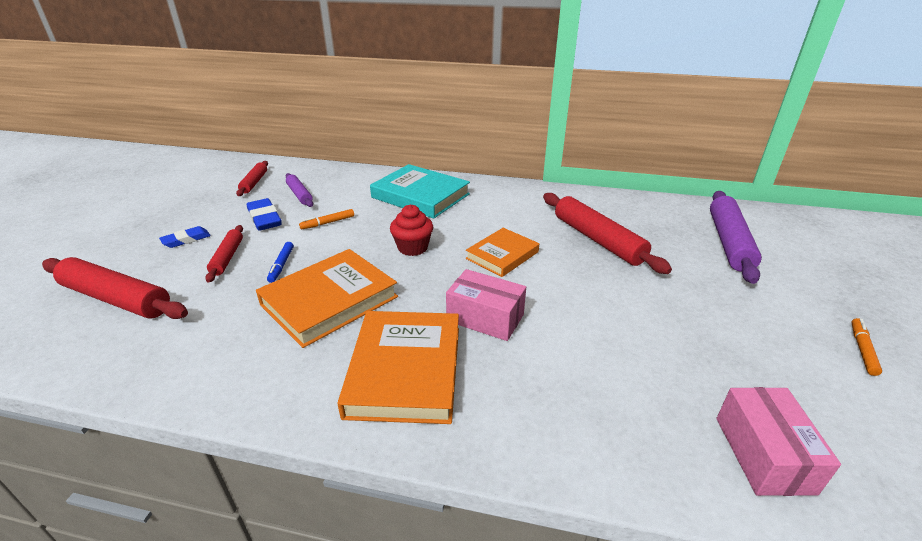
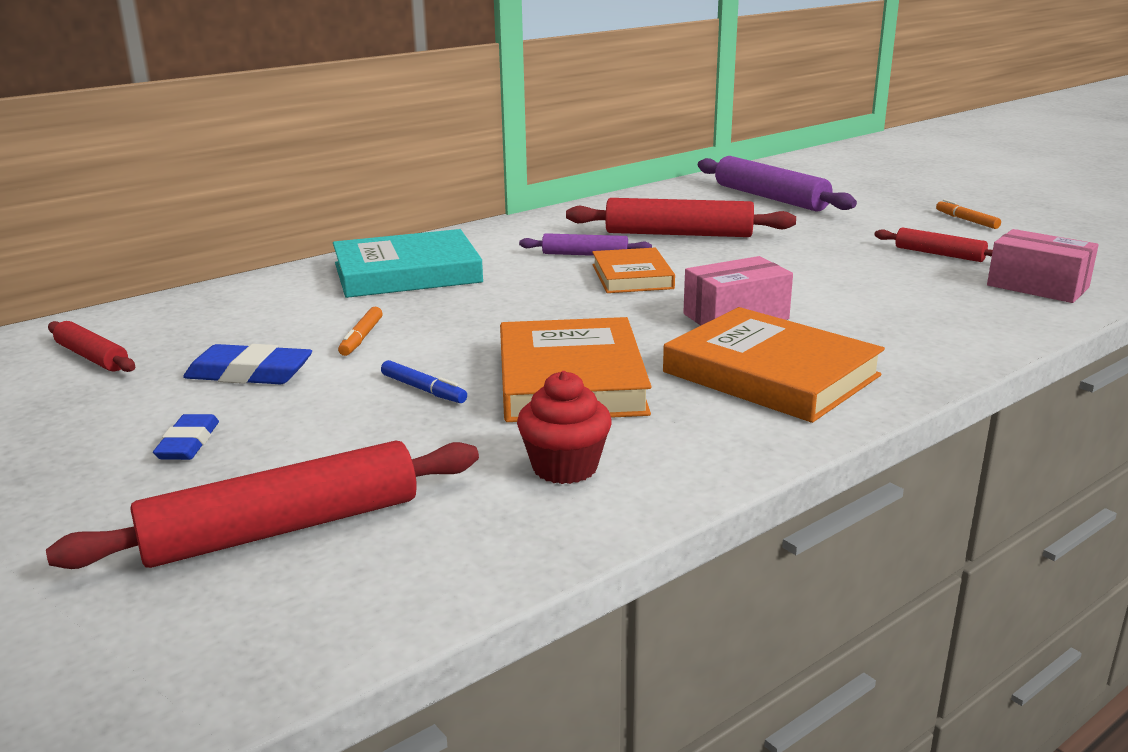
camera: 50 degrees left, 10 degrees down
(227, 257) = (322, 421): red rolling pin -> red rolling pin (939, 254)
(299, 194) = (224, 336): purple rolling pin -> purple rolling pin (585, 254)
(413, 248) = (531, 310): red cupcake -> red cupcake (565, 467)

